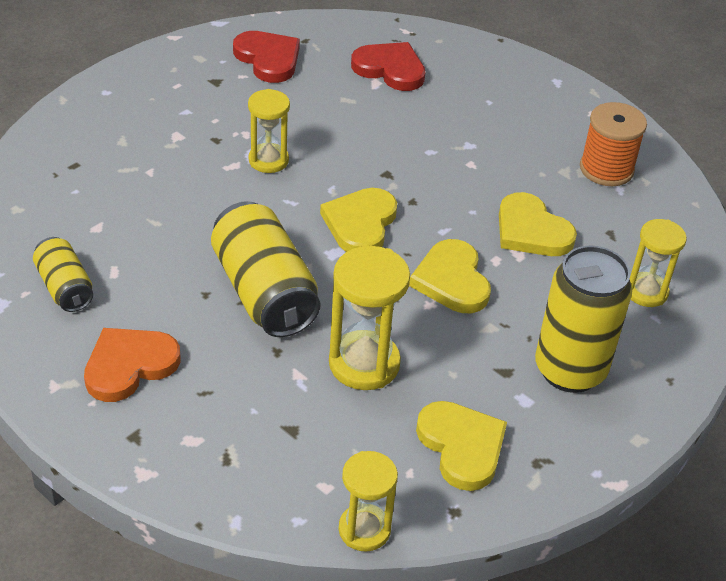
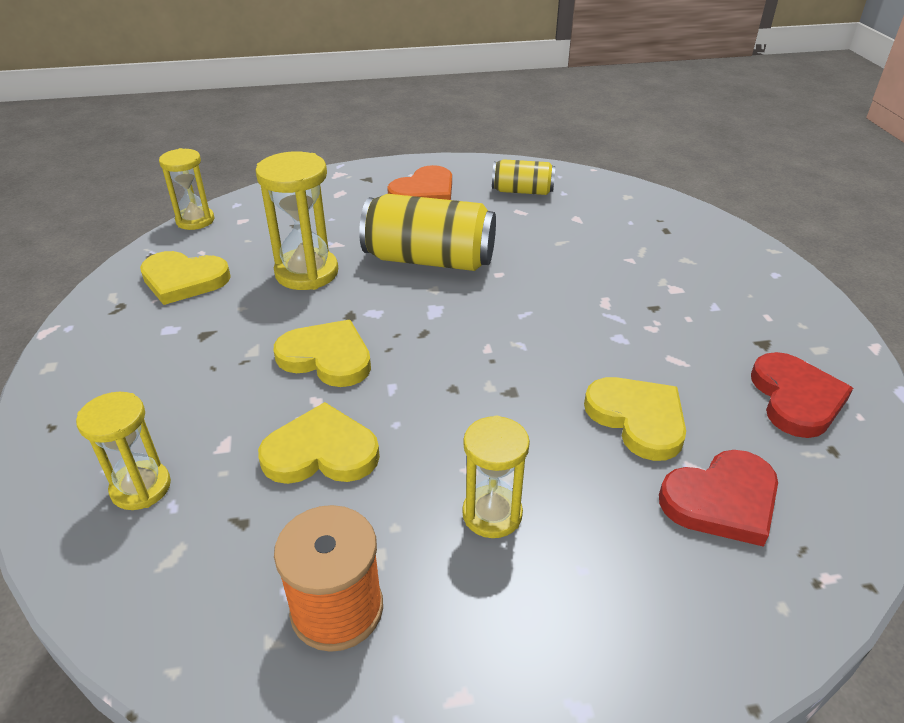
camera: 130 degrees right, 5 degrees down
(129, 366) = (424, 192): orange heart -> orange heart turned 45 degrees clockwise
(268, 59) = (796, 398): red heart -> red heart turned 90 degrees counterclockwise
(268, 160) = (596, 324): yellow hourglass -> yellow hourglass (492, 514)
(360, 224) = (455, 339): yellow heart -> yellow heart (638, 419)
(570, 370) = (153, 370): yellow can -> none

